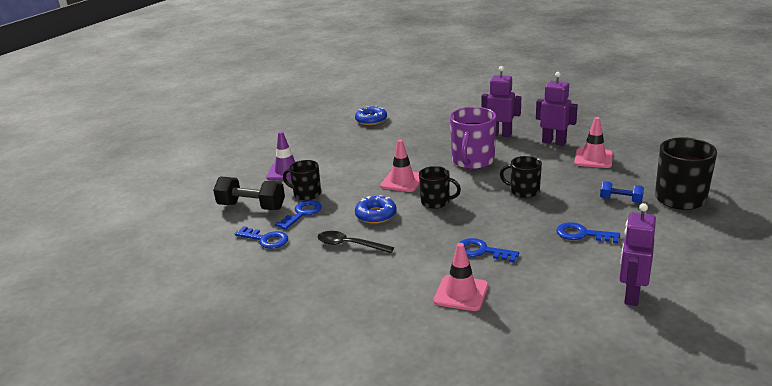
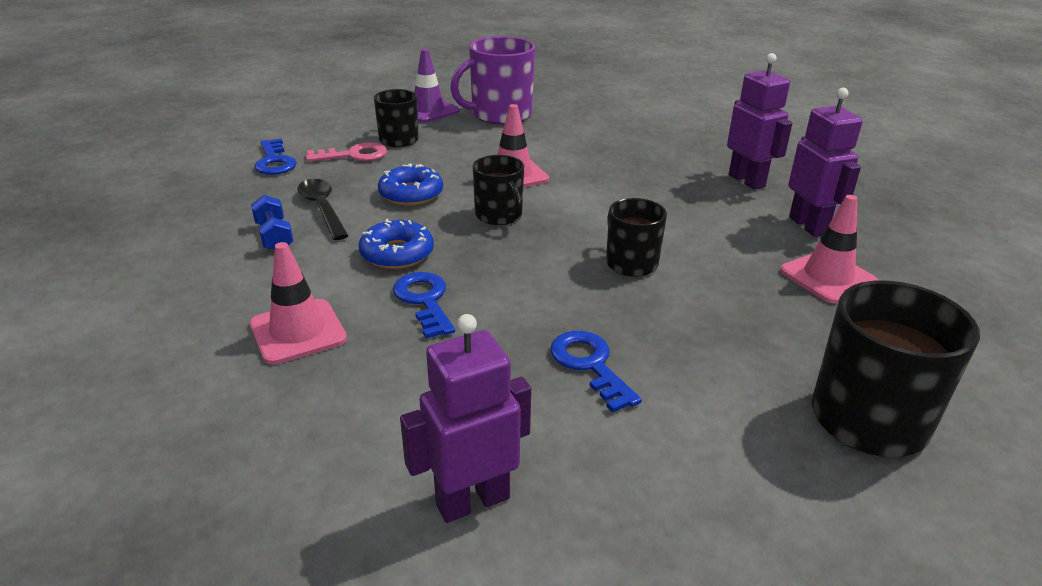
camera: 40 degrees right, 5 degrees up
(251, 206) = (331, 127): black dumbbell -> none
(302, 213) = (353, 155): blue key -> pink key
(371, 120) = (618, 98): blue donut -> blue donut (397, 253)
(472, 161) = (642, 193): purple mug -> purple mug (500, 114)
(620, 200) = (751, 357): blue dumbbell -> blue dumbbell (274, 236)

